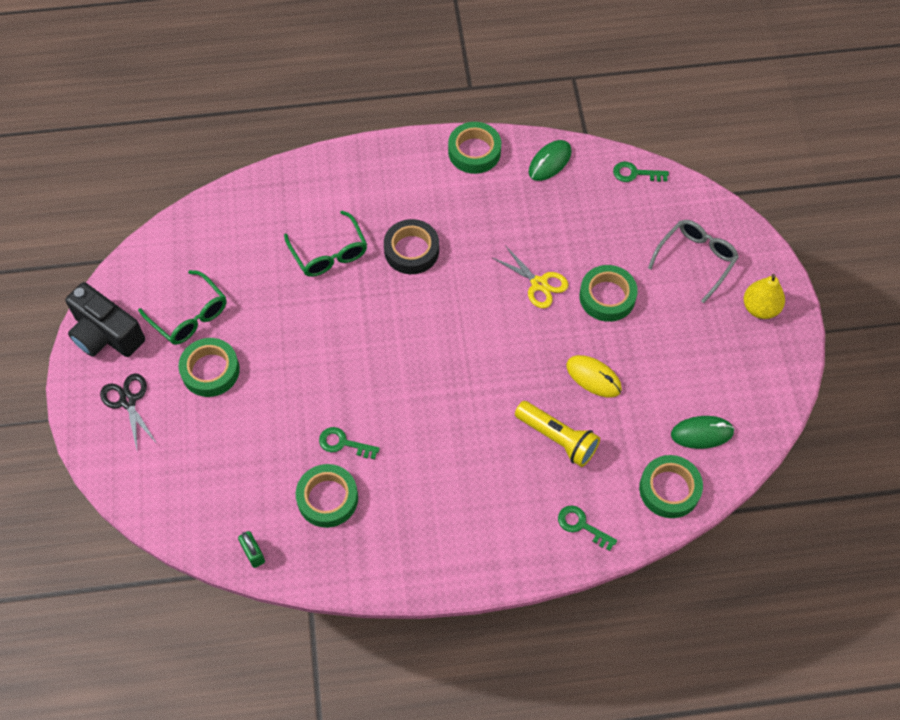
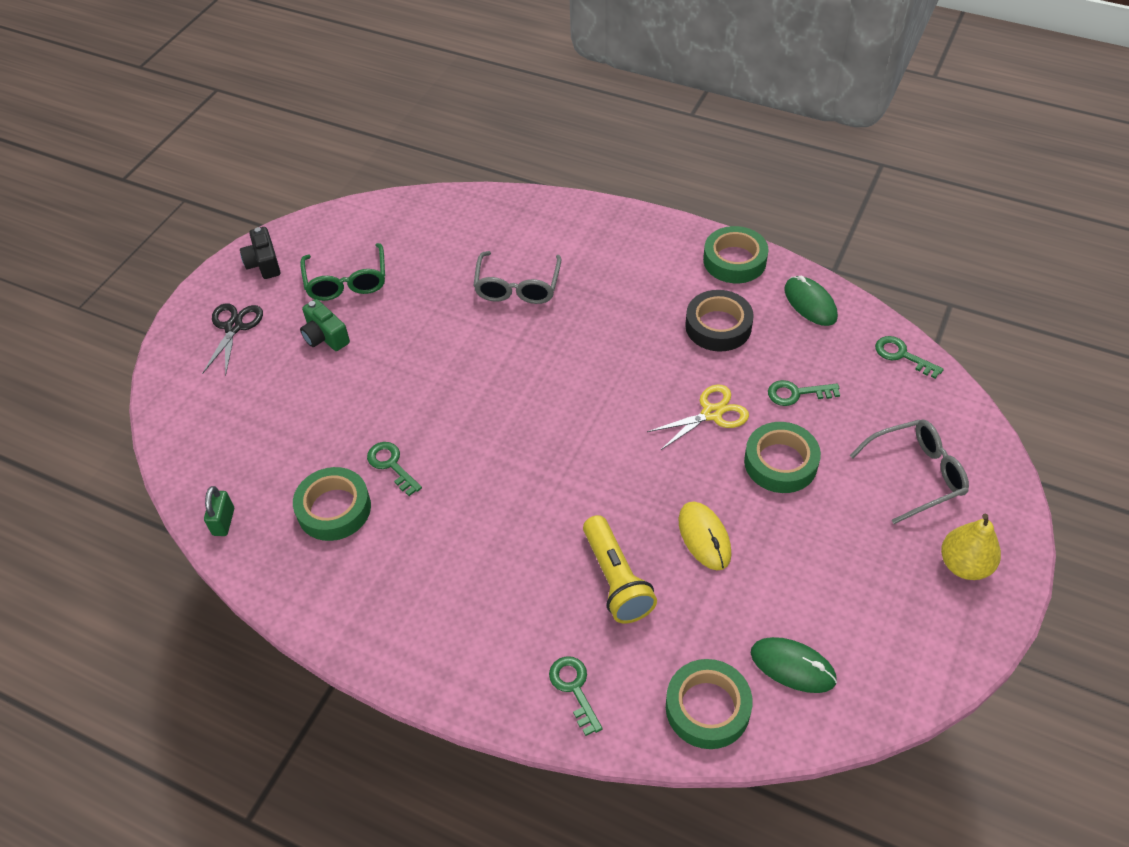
camera: 35 degrees right, 10 degrees down
(106, 334) = (264, 263): black camera -> black camera, size x0.59
(210, 370) = (325, 337): green tape -> green camera
(329, 253) = (517, 287): green glasses -> grey glasses
(411, 250) = (600, 321): black tape -> black tape (718, 326)
(539, 284) = (712, 413): yellow scissors -> yellow scissors turned 105 degrees counterclockwise
(549, 162) = (810, 303): green mouse -> green mouse turned 75 degrees clockwise
(585, 239) = (796, 393): none -> green key

